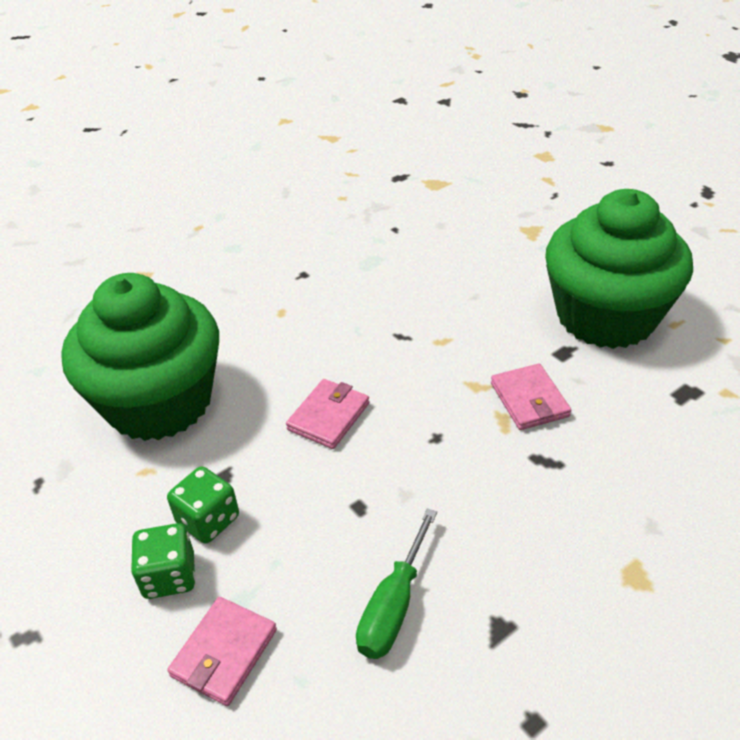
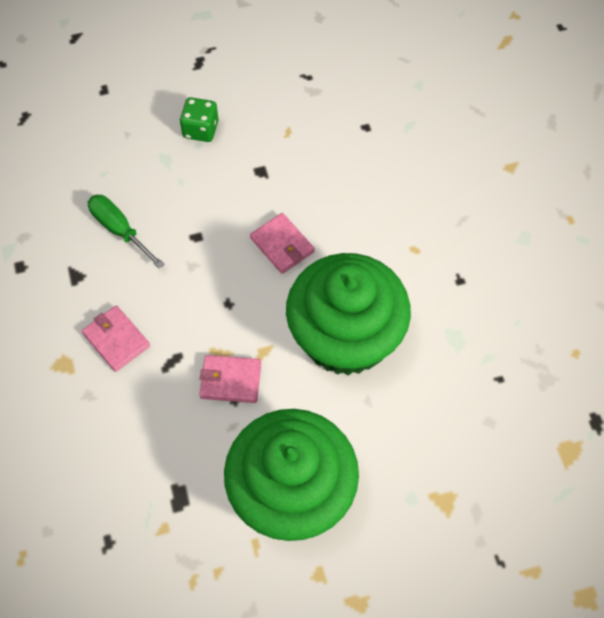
camera: 110 degrees right, 20 degrees up
(159, 402) = (348, 149): green cupcake -> green cupcake (345, 336)
(208, 520) = (230, 156): green dice -> none
(224, 653) = (138, 144): pink wallet -> pink wallet (116, 340)

